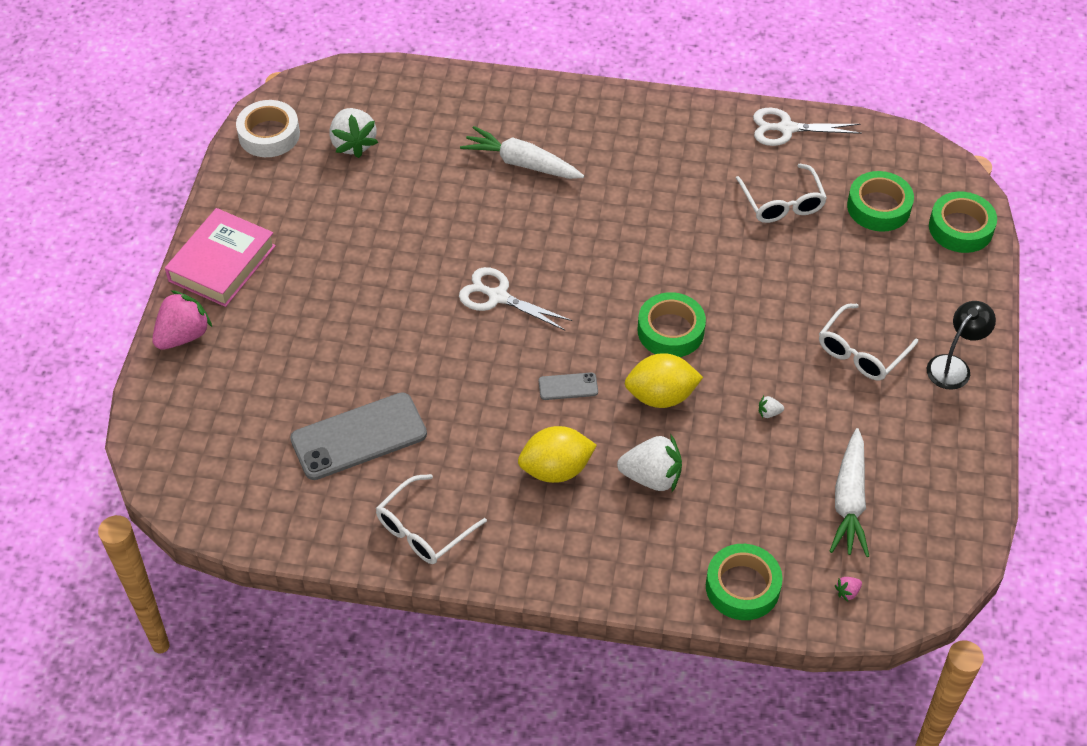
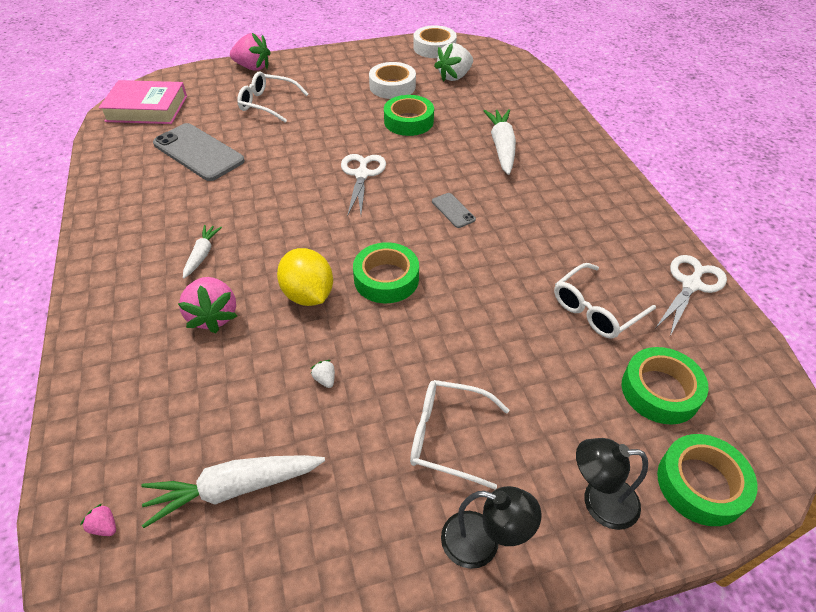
camera: 65 degrees right, 5 degrees down
(222, 263) = (318, 63): pink book -> pink book (147, 109)
(335, 209) = (392, 86): none -> white tape
(423, 529) = (122, 205): white glasses -> white glasses (268, 103)
(556, 469) = (202, 255): yellow lemon -> white carrot
(568, 386) = (291, 236): grey phone -> grey phone (453, 210)
(652, 477) = (213, 316): white strawberry -> pink strawberry
(742, 587) = (97, 424): green tape -> green tape (408, 121)
(786, 128) = (691, 284): white scissors -> white scissors turned 60 degrees clockwise
(950, 289) = (599, 502): none -> black lamp

